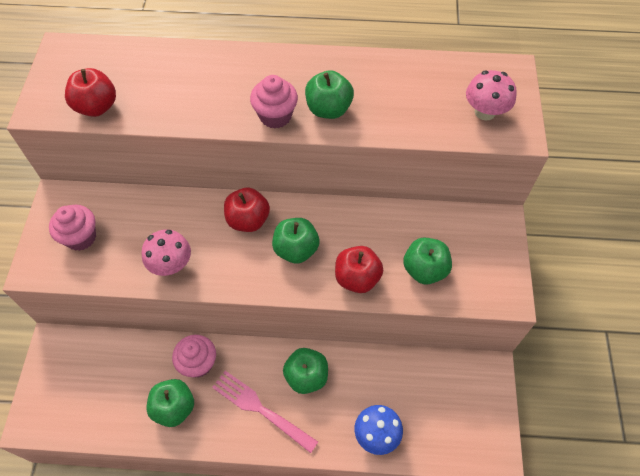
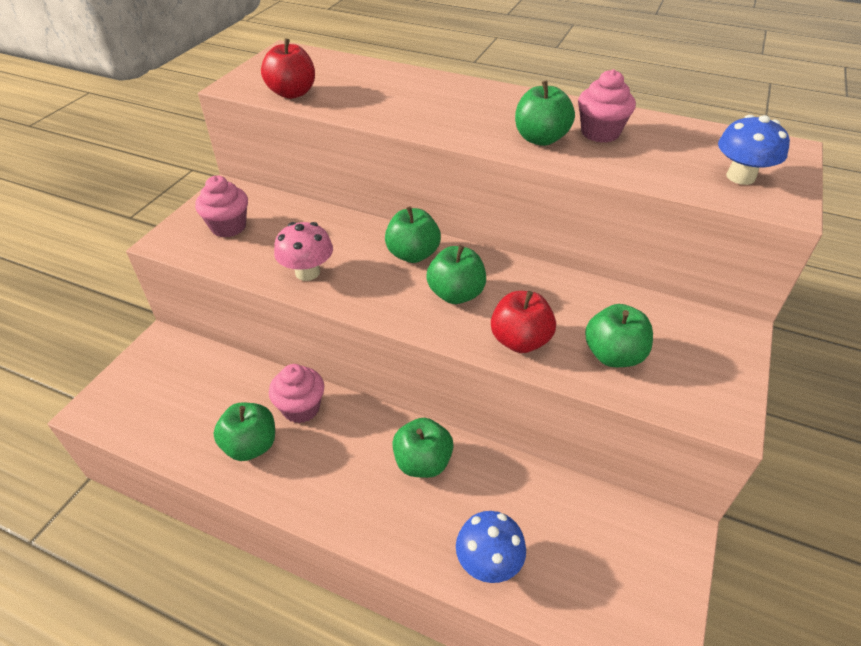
camera: 20 degrees right, 15 degrees down
(248, 220) = (413, 254): red apple -> green apple
(260, 409) = (350, 480): pink fork -> none
(275, 116) = (476, 133): pink cupcake -> pink cupcake (600, 133)
(485, 112) = (740, 177): pink mushroom -> blue mushroom

